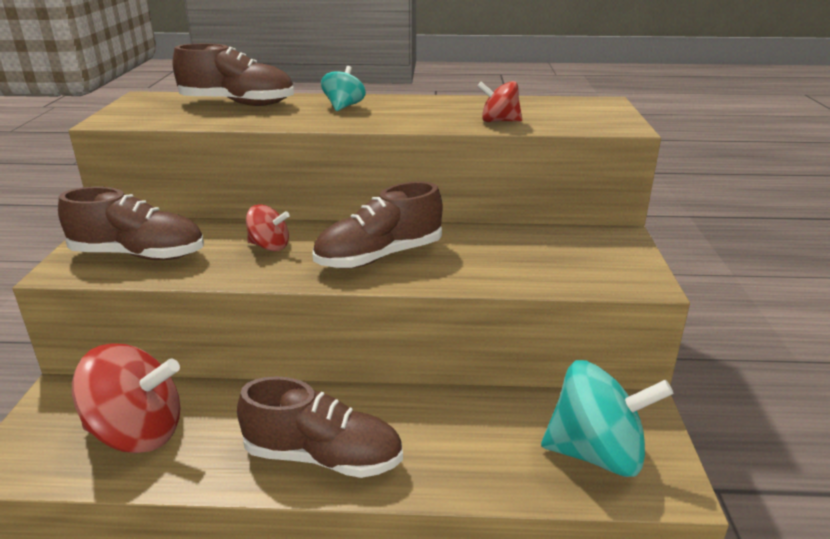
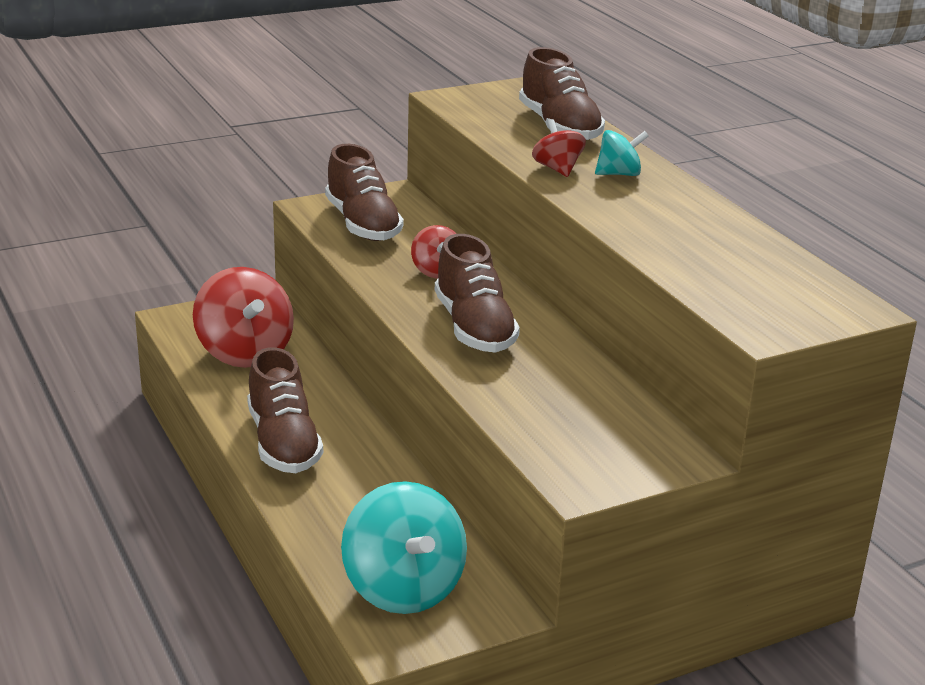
camera: 60 degrees right, 0 degrees up
(379, 257) = (474, 328): brown shoe -> brown shoe turned 135 degrees counterclockwise
(499, 121) = (680, 259): red spinning top -> red spinning top (557, 169)

